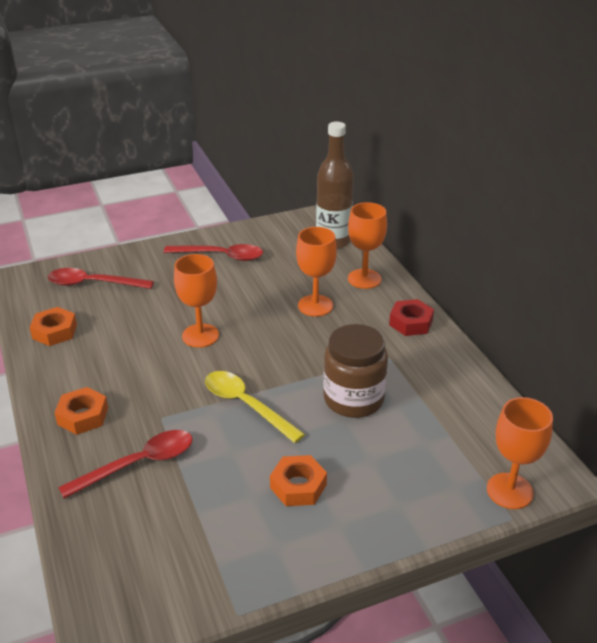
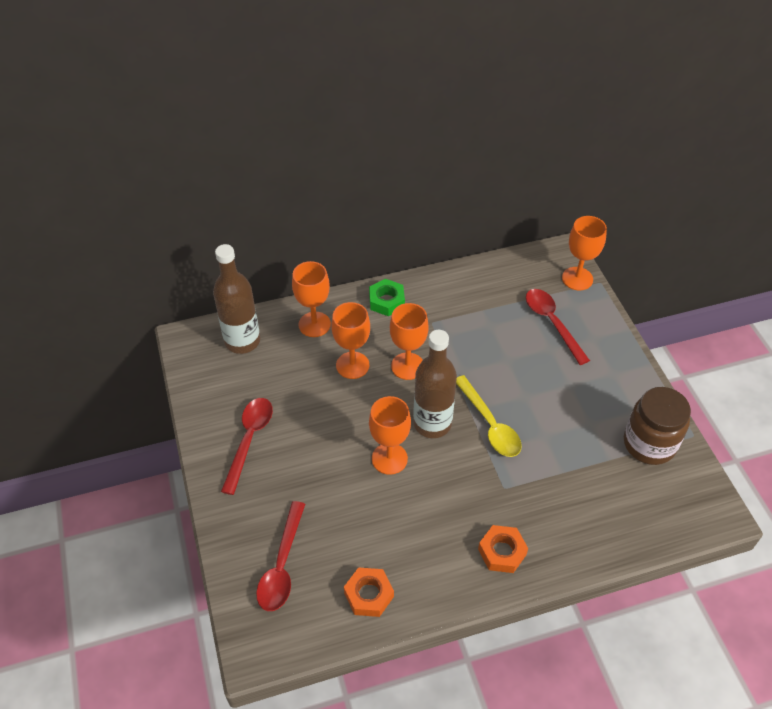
camera: 85 degrees left, 15 degrees up
(138, 464) = (561, 502): red spoon -> red spoon (552, 323)
(245, 362) = (432, 423): none -> brown bottle
(246, 405) = (489, 424): yellow spoon -> yellow spoon turned 75 degrees counterclockwise
(298, 486) = (579, 394): orange nut -> none
(320, 342) = (407, 366): none -> orange goblet
(353, 399) = (484, 351): brown jar -> brown jar (649, 444)
(411, 322) = (386, 301): red nut -> green nut

